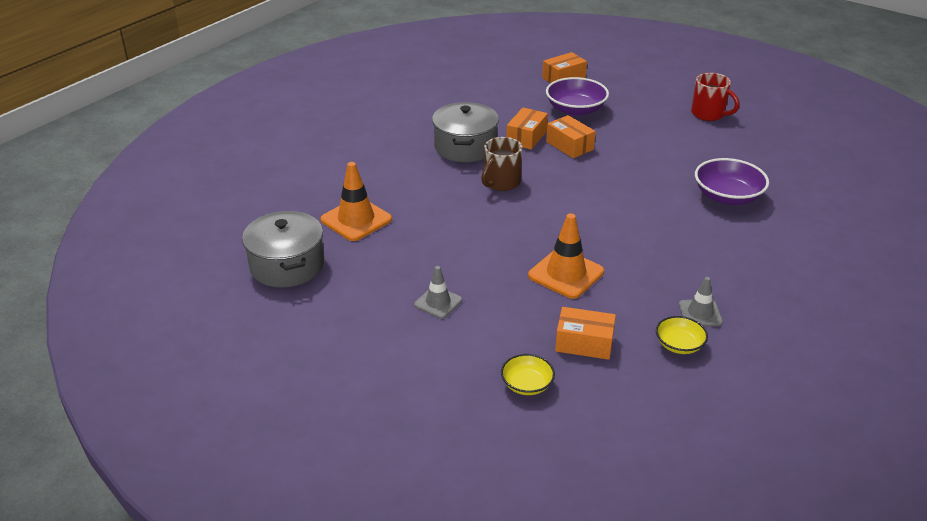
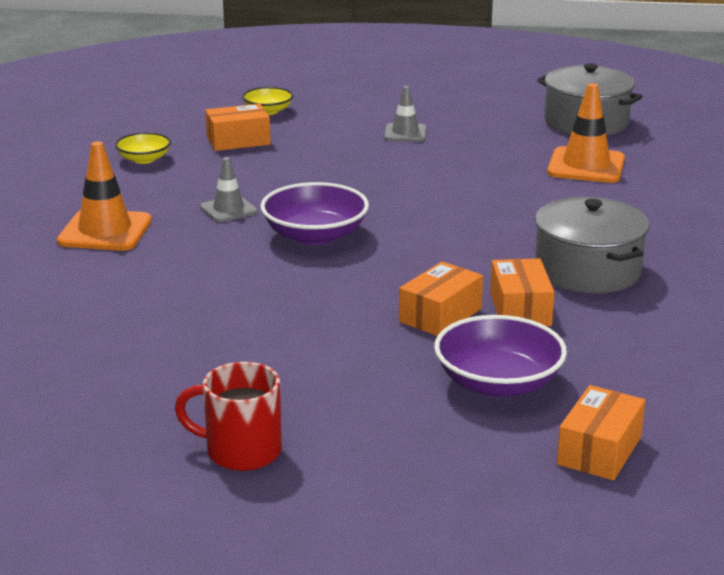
camera: 150 degrees right, 10 degrees down
(501, 183) = (477, 241): brown mug -> none
(566, 274) = (301, 179): orange traffic cone -> orange traffic cone (105, 231)
(569, 145) = (440, 315): orange box -> orange box turned 75 degrees counterclockwise
(700, 313) = (132, 183): grey traffic cone -> grey traffic cone (228, 210)
(727, 196) = (144, 306): purple bowl -> purple bowl (315, 235)

